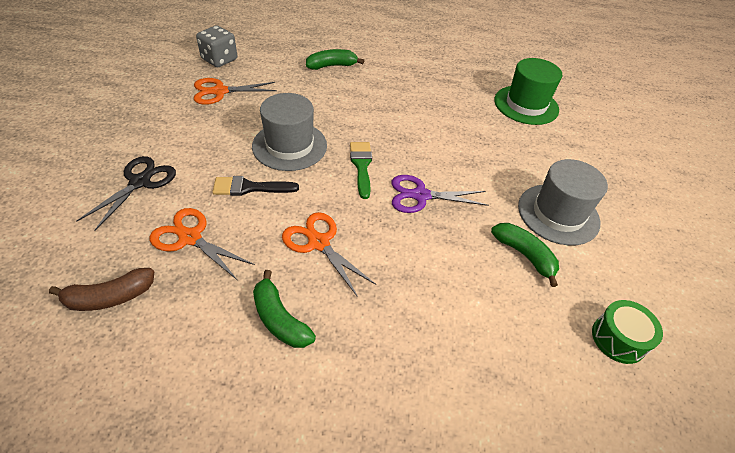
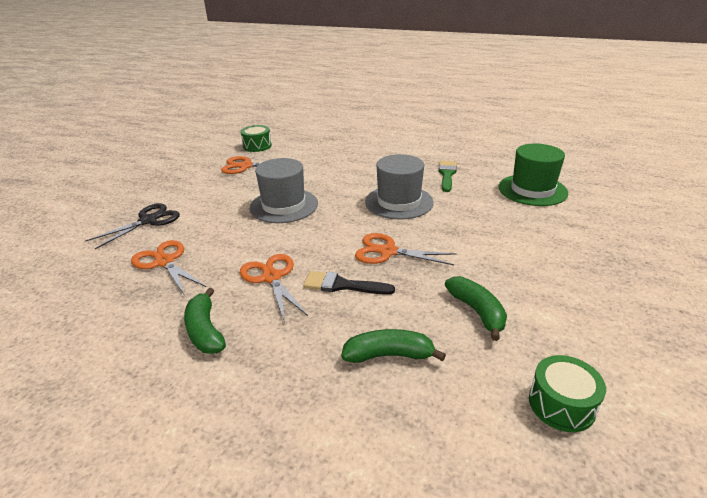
camera: 20 degrees right, 15 degrees down
(110, 297) = (79, 295): brown banana -> none
(219, 60) = (257, 146): grey dice -> green drum
(250, 188) = (233, 232): black brush -> black brush (342, 285)
(332, 66) = (351, 153): green banana -> green banana (389, 355)
(361, 166) = (341, 224): green brush -> green brush (447, 174)
(420, 195) = (387, 252): purple scissors -> orange scissors
(558, 214) = (532, 281): grey hat -> grey hat (399, 202)

